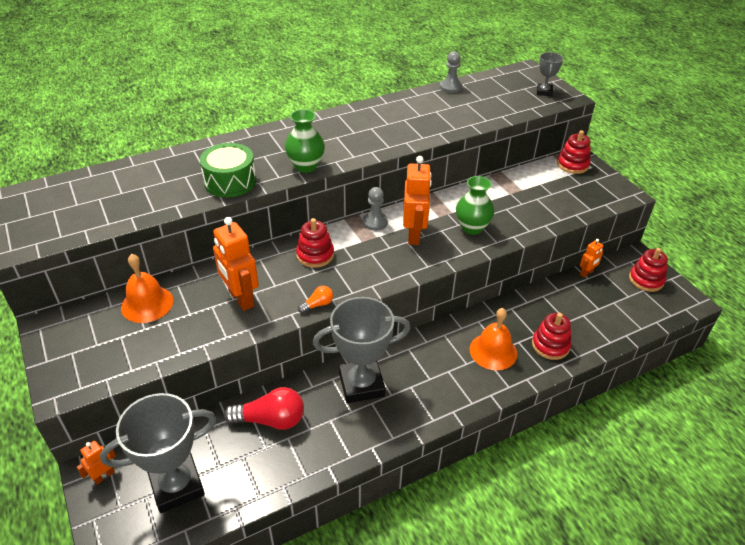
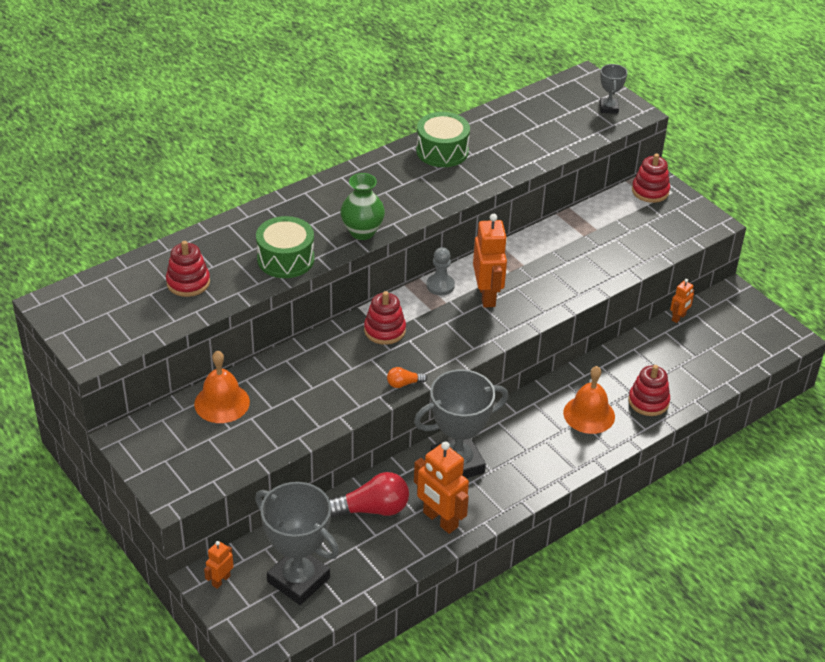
camera: 10 degrees left, 0 degrees up
(177, 485) = (298, 580): grey trophy -> grey trophy turned 75 degrees clockwise
(240, 299) = (320, 386): orange robot -> orange robot (440, 520)
(317, 304) = (404, 383): orange light bulb -> orange light bulb turned 150 degrees counterclockwise
(395, 111) = (442, 151): none -> green drum
(450, 87) = (499, 111): grey pawn -> none
(472, 227) = (549, 281): green vase -> none
(646, 280) = (744, 318): red stacking toy -> red stacking toy (188, 282)

